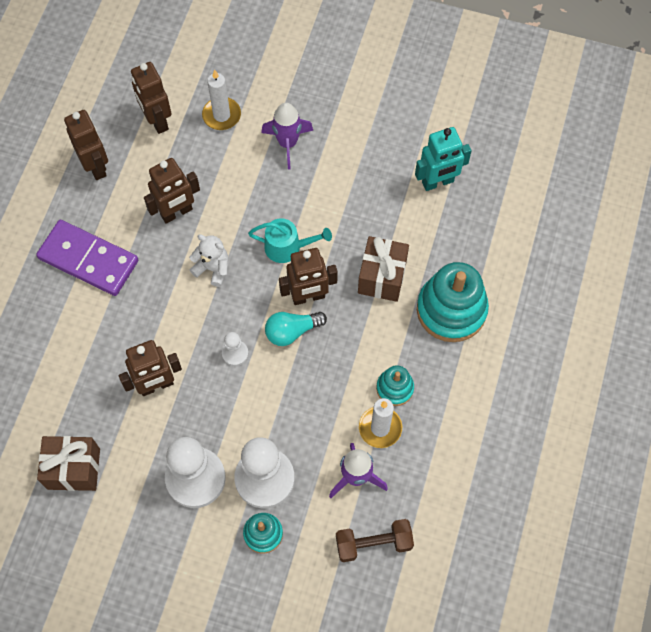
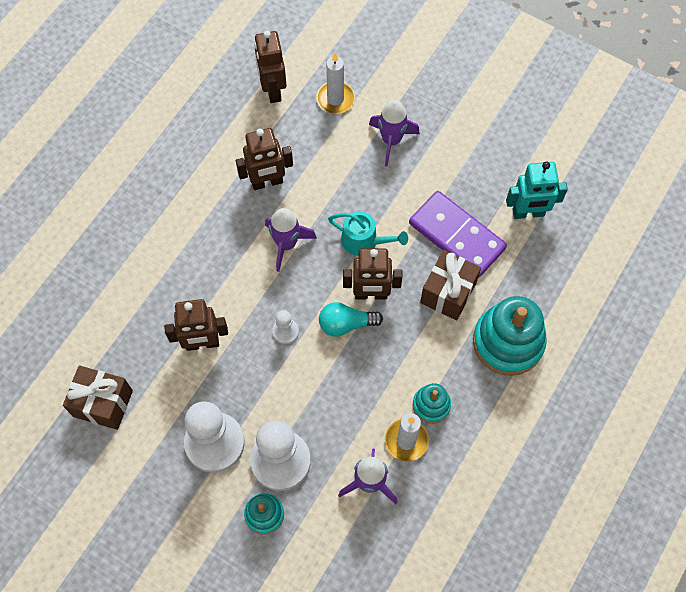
camera: 15 degrees right, 0 degrees up
(88, 260) = (172, 207): purple domino -> purple domino (456, 236)
(96, 166) = (203, 120): brown robot -> none
(212, 268) = (286, 244): white teddy bear -> purple rocket
(373, 543) = (369, 553): brown dumbbell -> none

